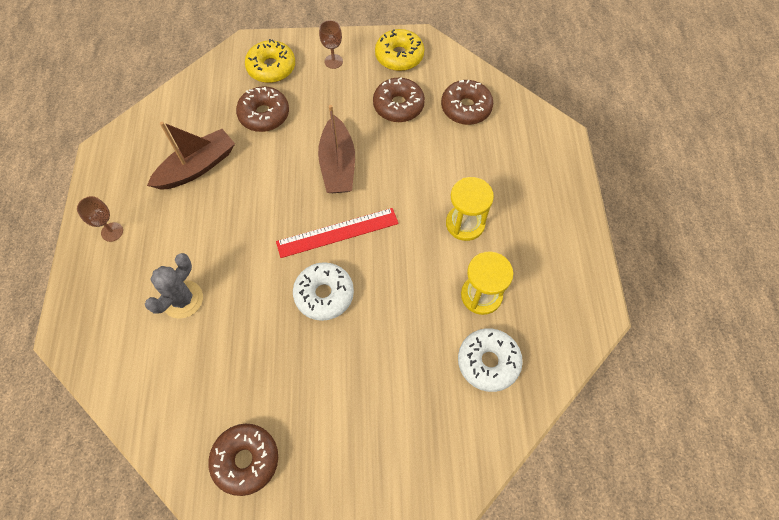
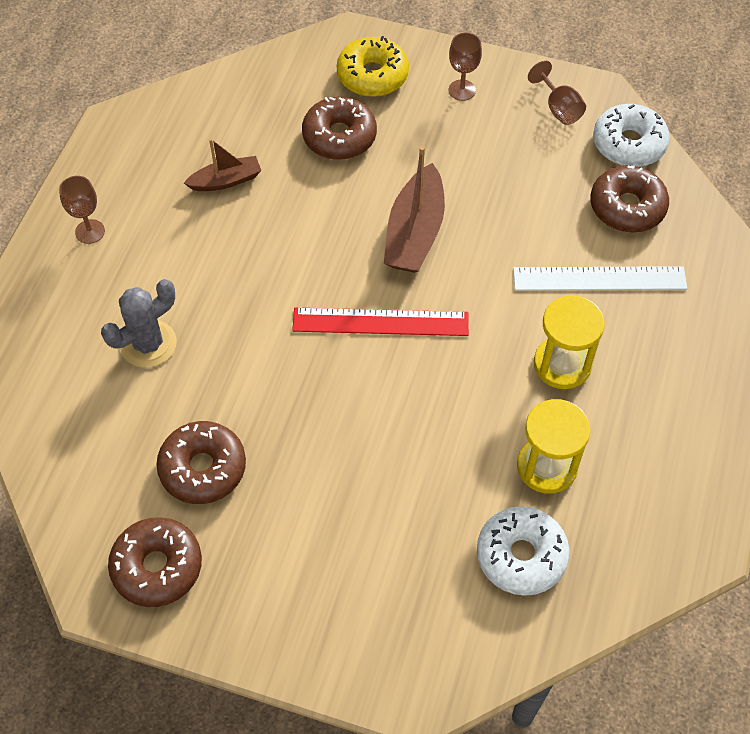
camera: 20 degrees right, 5 degrees down
(197, 167) = (226, 181): brown boat -> brown boat, size x0.60
(324, 294) = (332, 396): white donut -> white donut (628, 144)
(398, 106) = (530, 177): brown donut -> brown donut (203, 468)
(399, 56) = (558, 108): yellow donut -> brown goblet
(466, 160) = (599, 279): none -> white ruler

